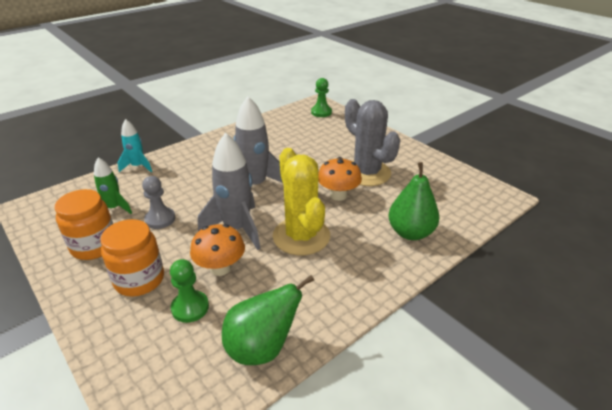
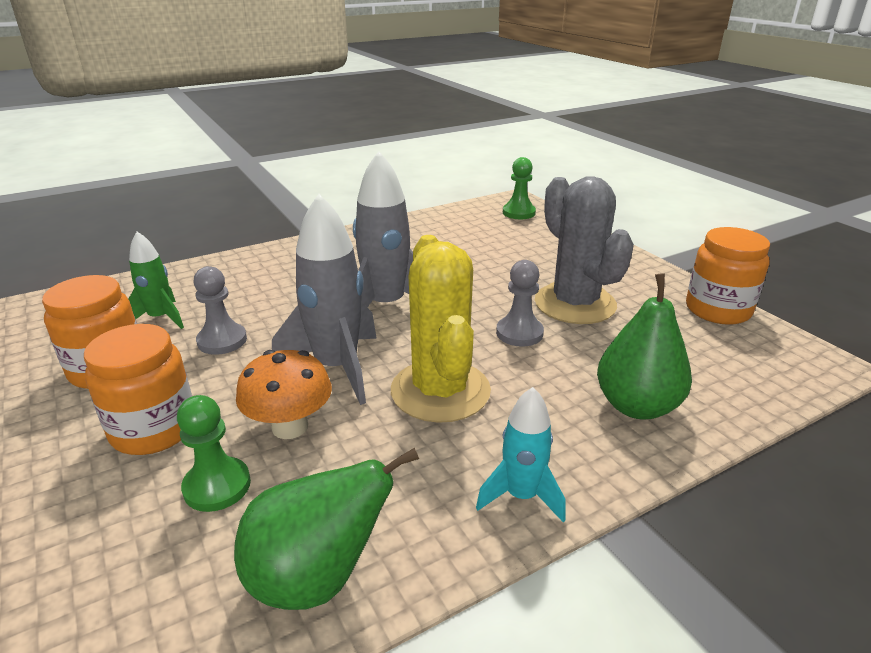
camera: 10 degrees right, 5 degrees down
(138, 166) = (218, 264): turquoise rocket -> turquoise rocket (521, 496)
(338, 195) = (519, 333): orange mushroom -> grey pawn
(447, 169) = (718, 310): none -> orange jar

